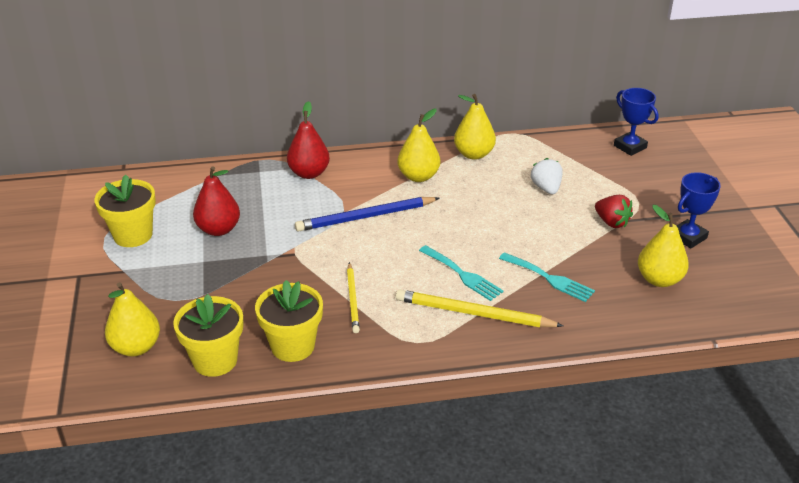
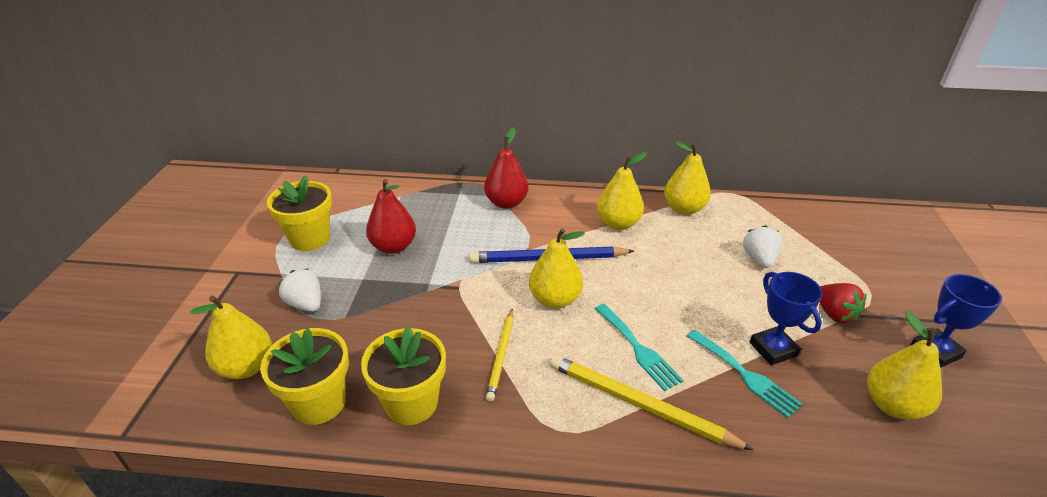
camera: 15 degrees right, 0 degrees up
(161, 290) = (306, 304): none -> white strawberry
(383, 249) = (555, 299): none -> yellow pear
(630, 147) = (865, 227): blue trophy -> blue trophy (773, 349)

